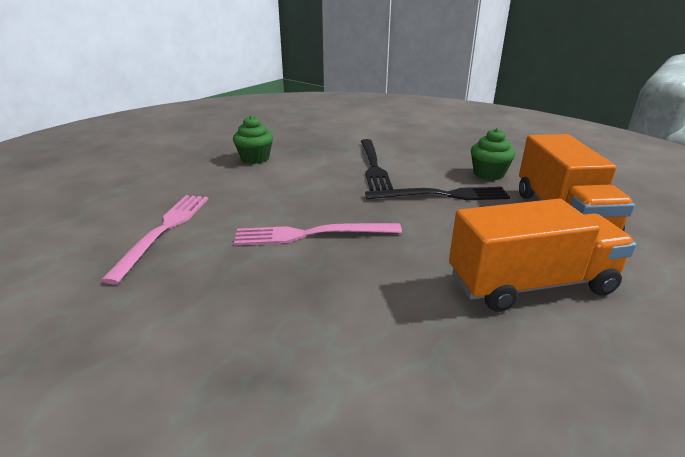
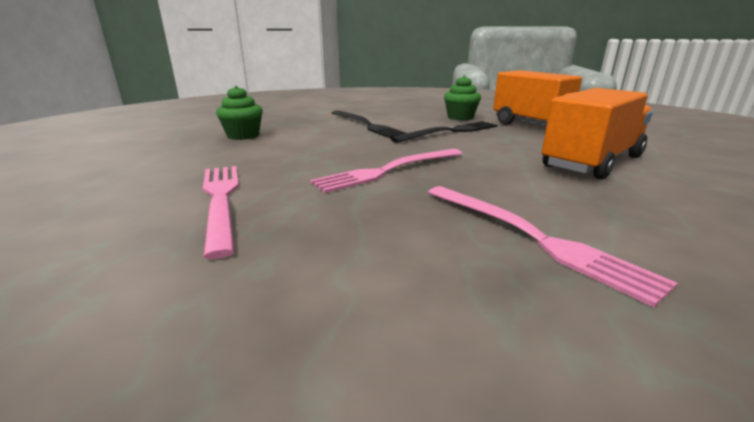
camera: 30 degrees left, 5 degrees down
(317, 349) = (532, 237): none -> pink fork

